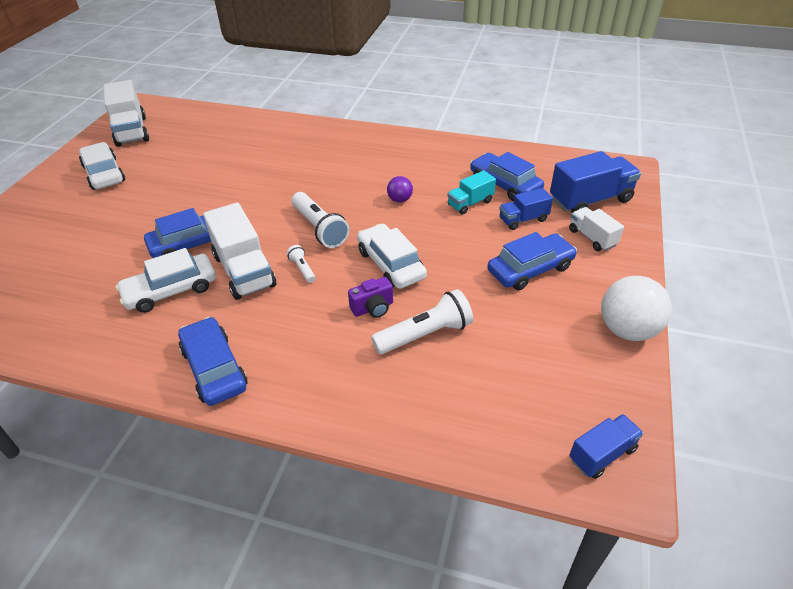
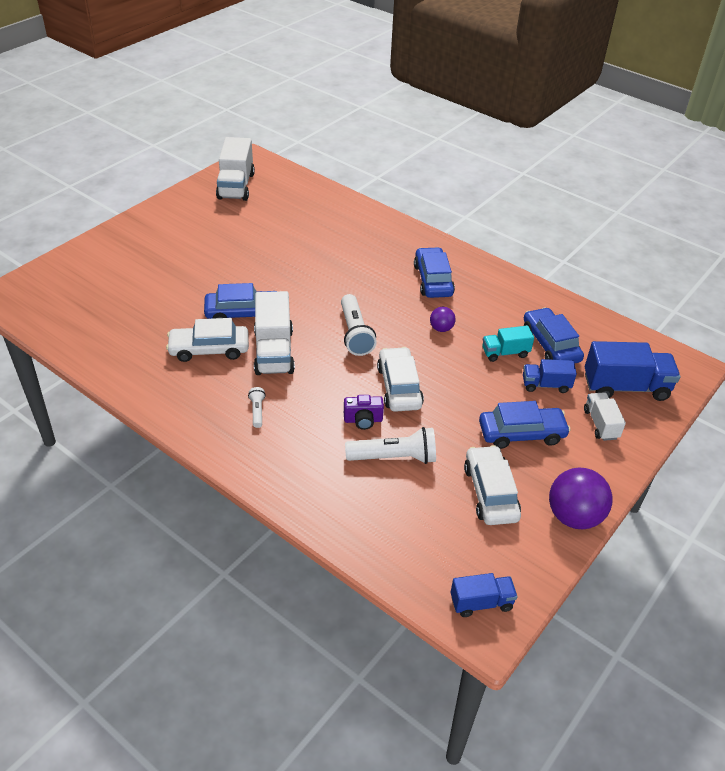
camera: 20 degrees right, 0 degrees up
(104, 174) = (197, 223): white car -> white car (490, 492)
(214, 368) = (215, 425): blue car -> blue car (433, 280)
(302, 269) = (322, 366): white flashlight -> white flashlight (257, 411)
(627, 330) = (574, 516): white ball -> purple ball

